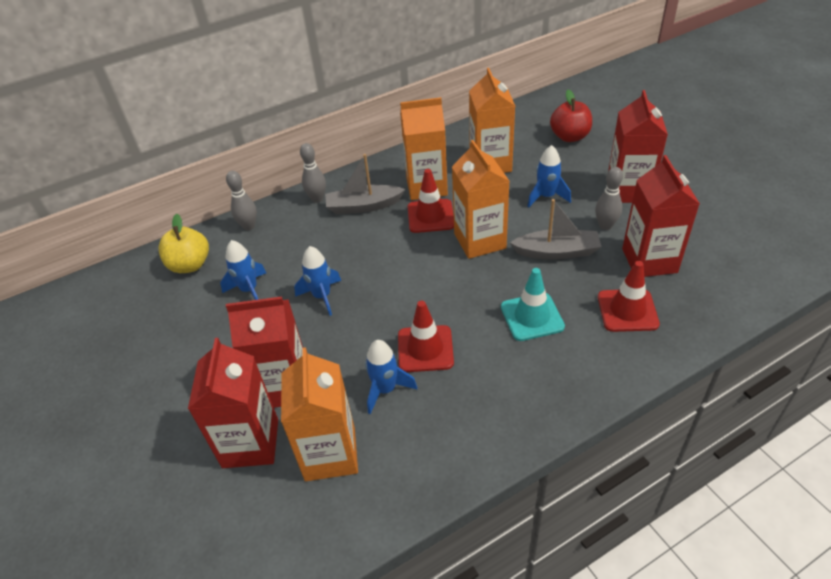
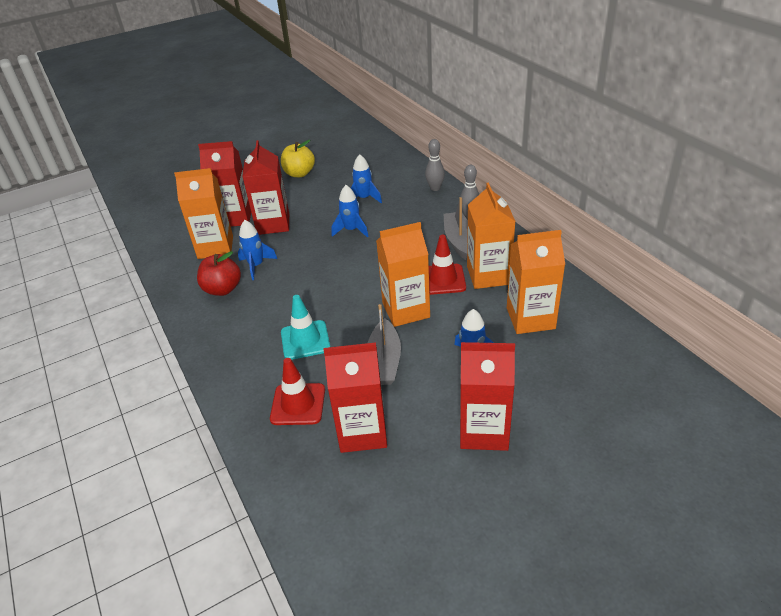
camera: 90 degrees right, 5 degrees down
(190, 265) = (394, 171): yellow apple -> yellow apple (299, 173)
(425, 349) = (287, 282): red traffic cone -> none
(569, 137) = (594, 387): red apple -> red apple (222, 289)
(605, 226) = (421, 402): grey bowling pin -> none

